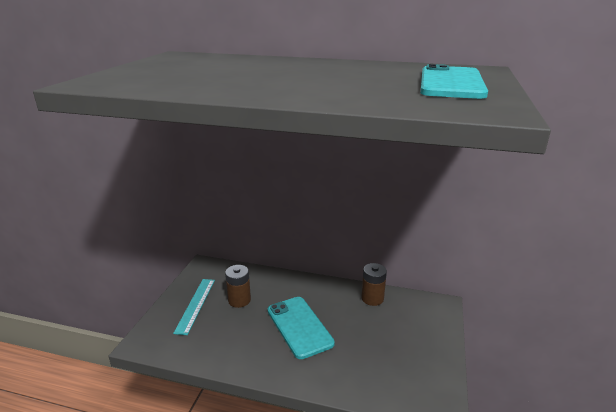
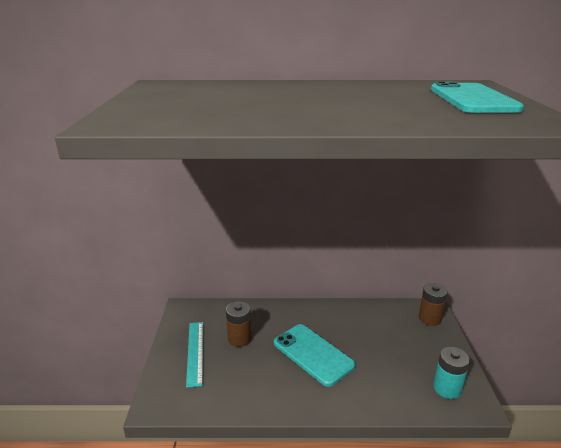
camera: 15 degrees left, 0 degrees up
(372, 298) = (368, 313): brown battery -> brown battery (429, 318)
(417, 385) = (447, 388): none -> turquoise battery

